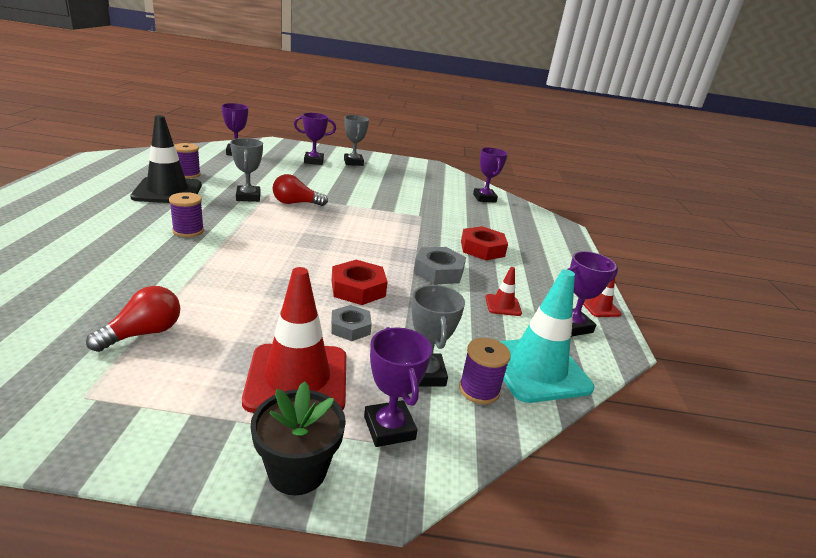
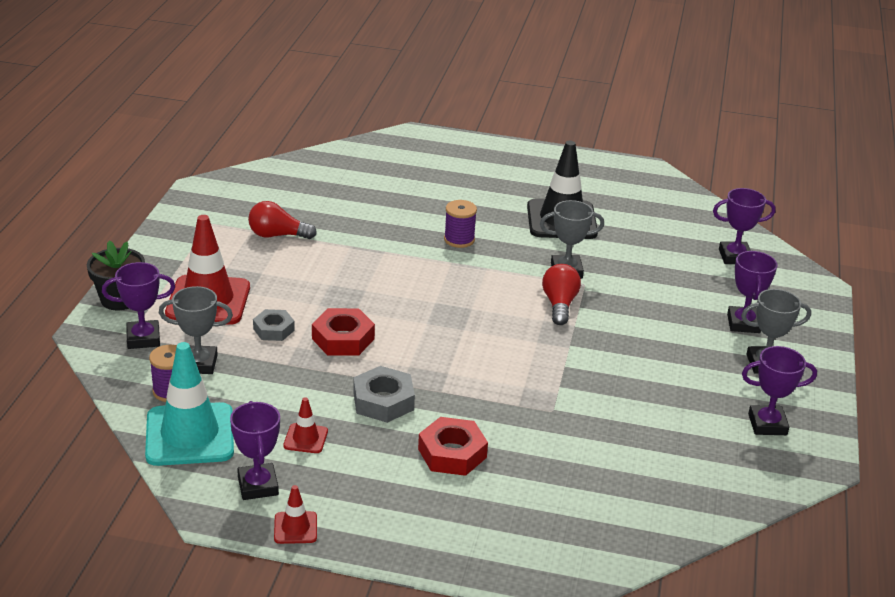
camera: 100 degrees right, 5 degrees up
(143, 333) = (277, 235): red light bulb -> red light bulb turned 135 degrees clockwise
(188, 174) = (623, 227): purple spool -> none
(484, 198) = (660, 500): purple trophy -> purple trophy (767, 424)

